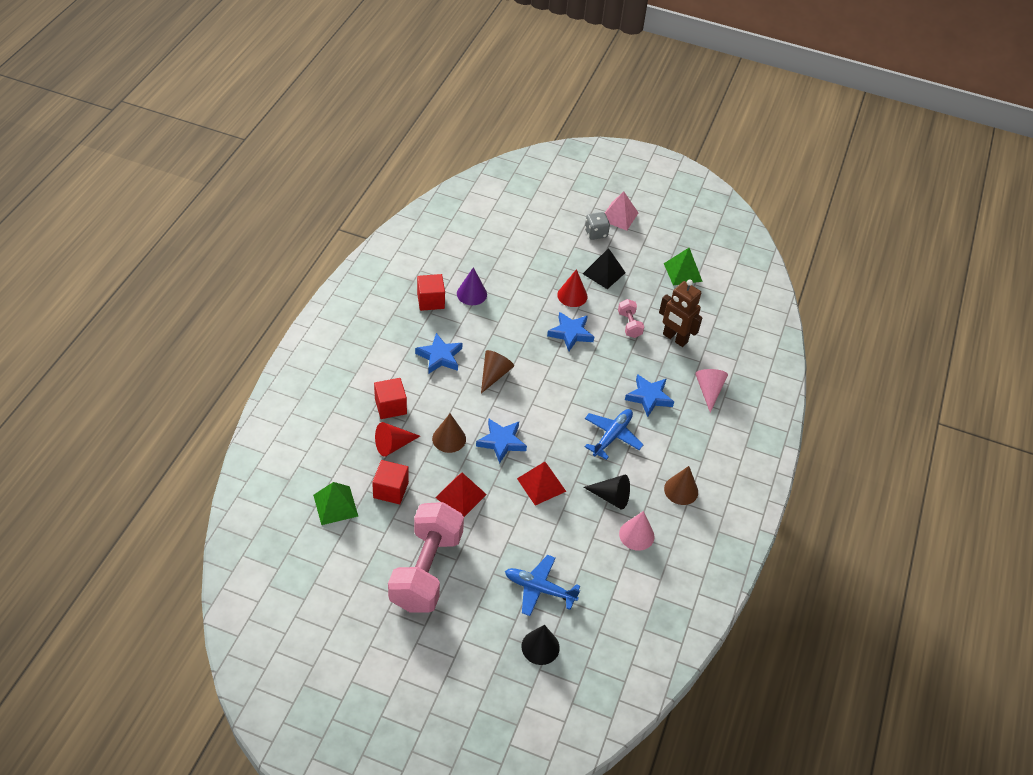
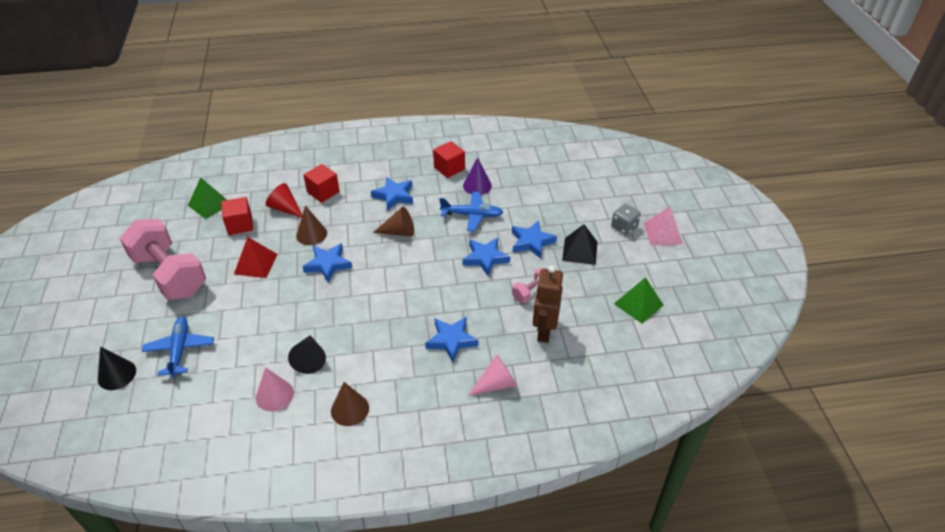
camera: 65 degrees right, 5 degrees down
(426, 570) = (169, 275): pink dumbbell -> pink dumbbell turned 60 degrees clockwise
(541, 485) = (296, 307): red pyramid -> none
(572, 295) = (531, 242): red cone -> blue star
(612, 436) = (383, 332): blue plane -> blue plane (472, 215)

